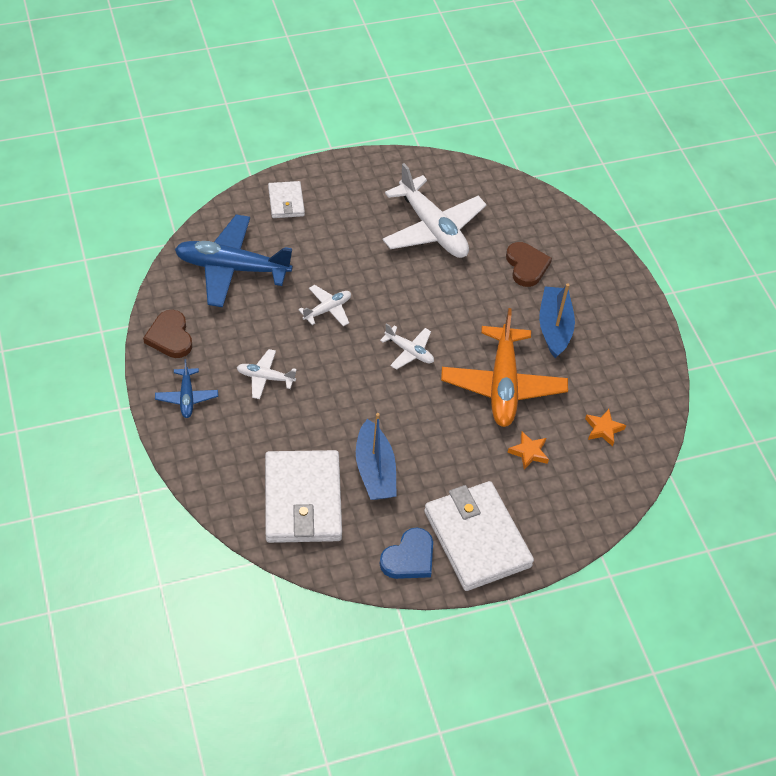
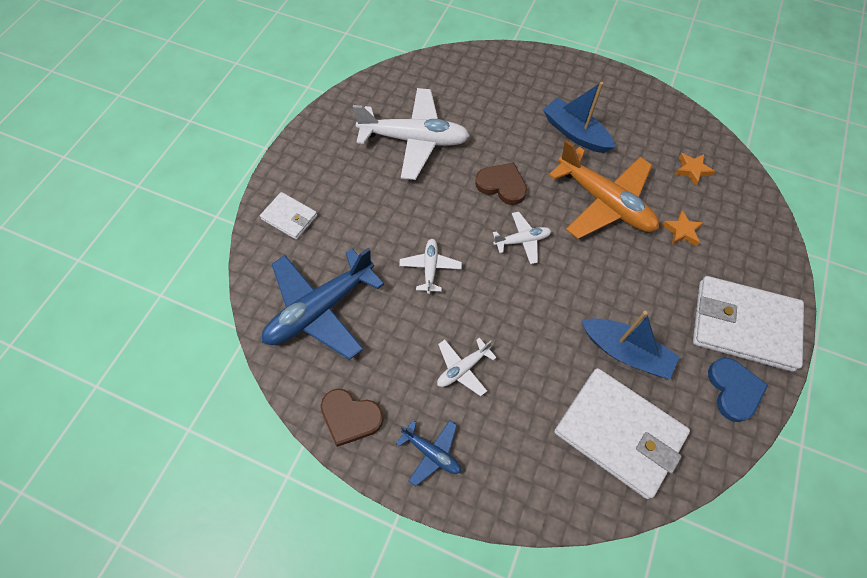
camera: 45 degrees left, 10 degrees up
(526, 266) = (503, 109): brown heart -> brown heart (502, 185)

